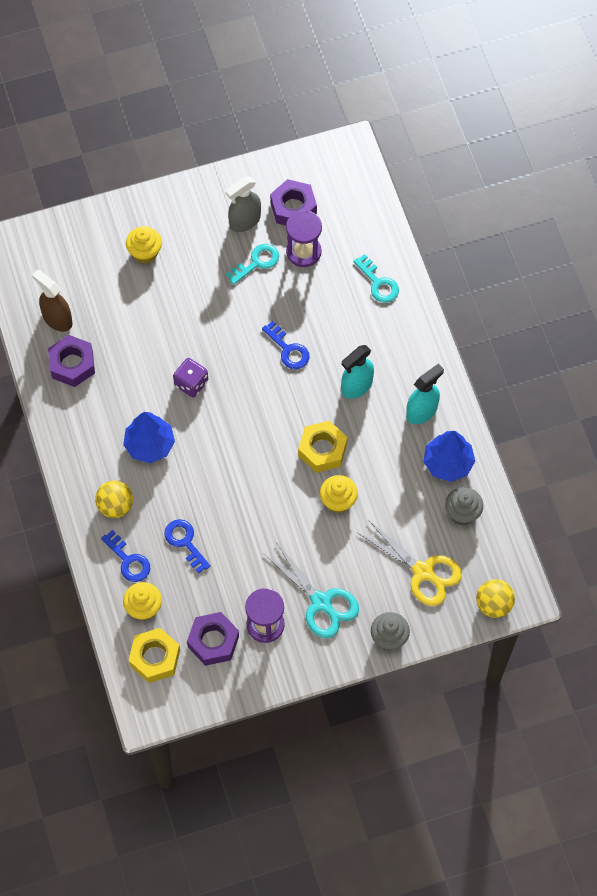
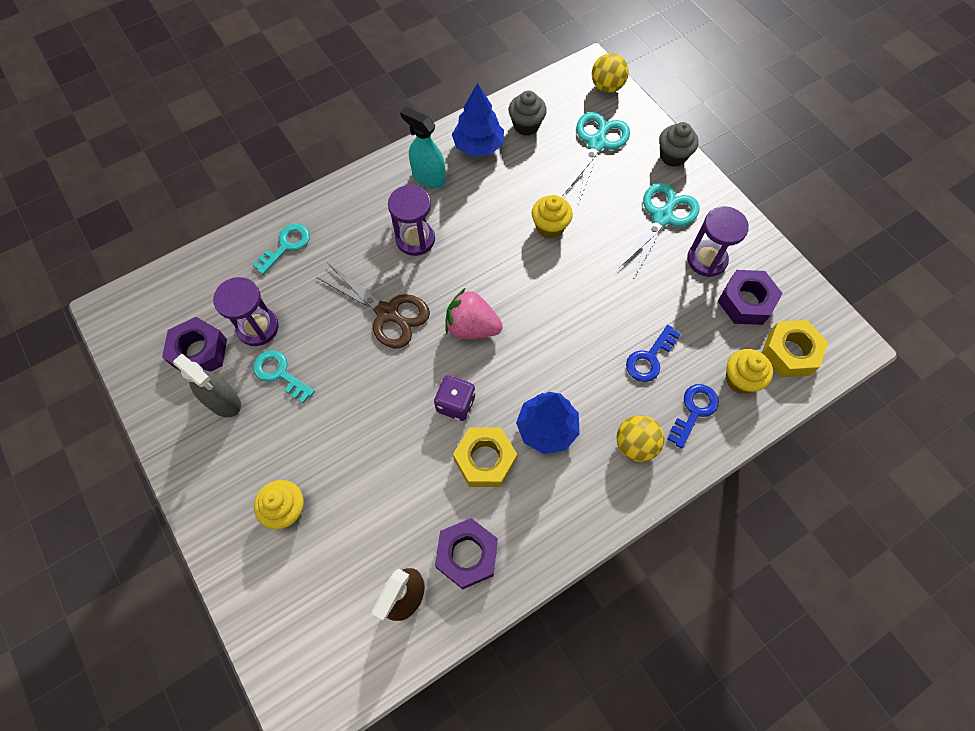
camera: 105 degrees left, 0 degrees up
(256, 411) = (472, 327): none -> pink strawberry
(288, 349) = (387, 313): blue key -> brown scissors
(322, 450) = (498, 253): yellow nut -> yellow nut (485, 460)
(356, 386) = (415, 239): turquoise spray bottle -> purple hourglass
(423, 572) = (597, 143): yellow scissors -> turquoise scissors

